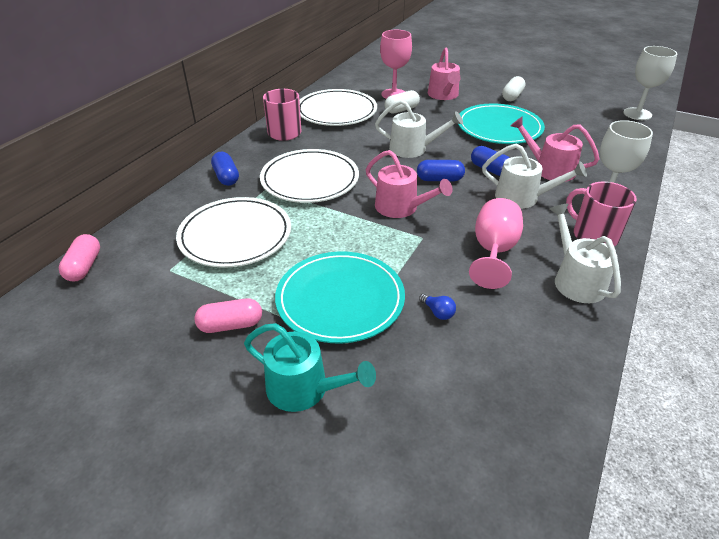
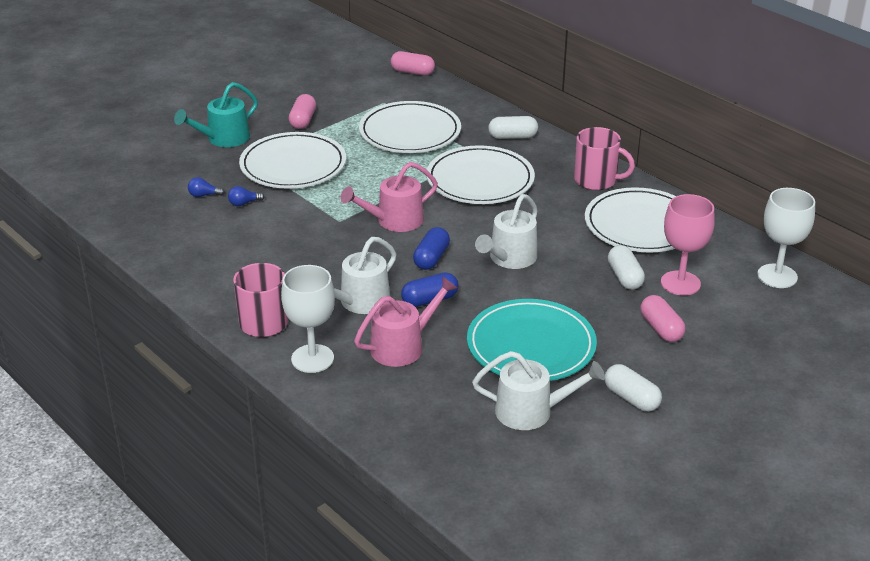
camera: 110 degrees right, 5 degrees down
(226, 177) = (512, 137): blue capsule -> white capsule
(340, 299) = (293, 165): turquoise plate -> white plate
(443, 95) = (661, 329): pink watering can -> pink capsule
(444, 353) = (204, 195): none -> blue light bulb
(493, 251) = (291, 253): pink goblet -> none
(576, 280) = (219, 284): white watering can -> white watering can (531, 411)
(637, 114) = (507, 516): white goblet -> white goblet (777, 276)

